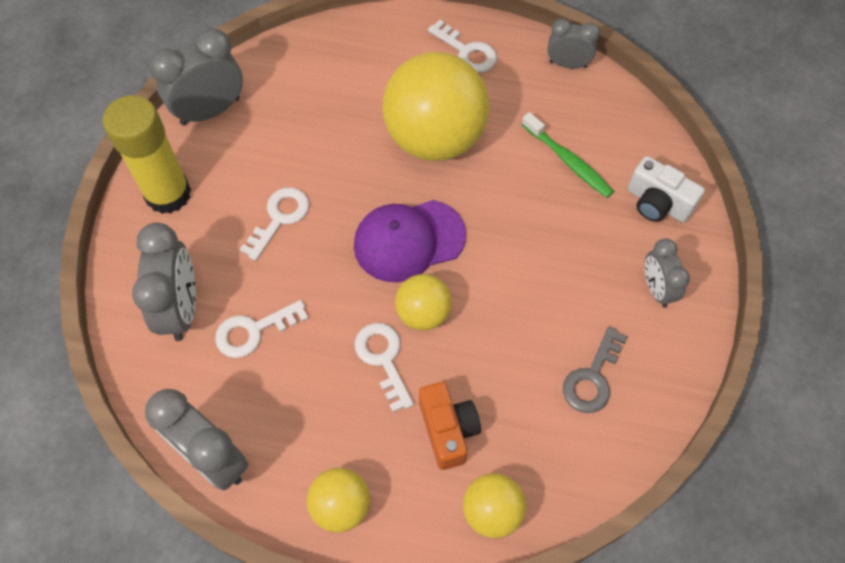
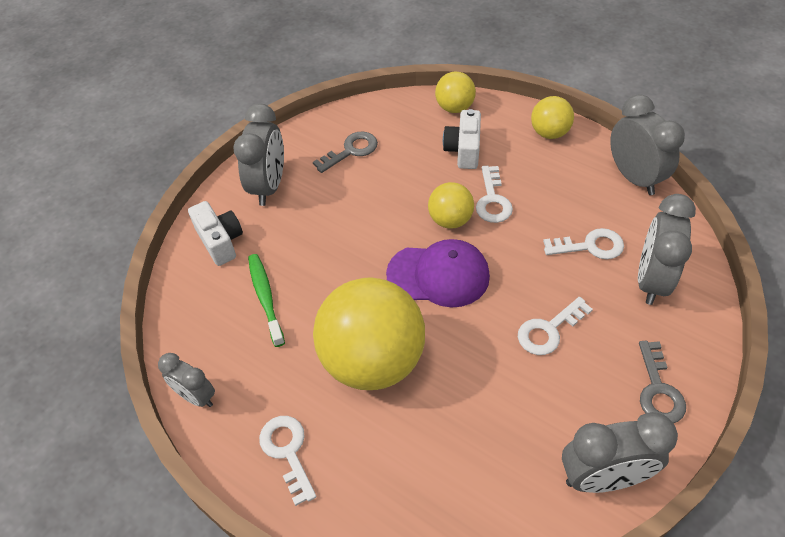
camera: 155 degrees left, 10 degrees down
(168, 194) = (658, 390): yellow glue stick -> grey key
(448, 430) = (463, 150): orange camera -> white camera
(656, 289) = (269, 186): grey clock -> grey clock, size x1.64

